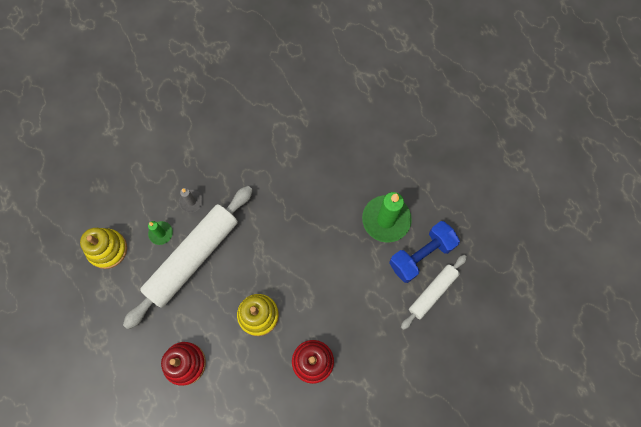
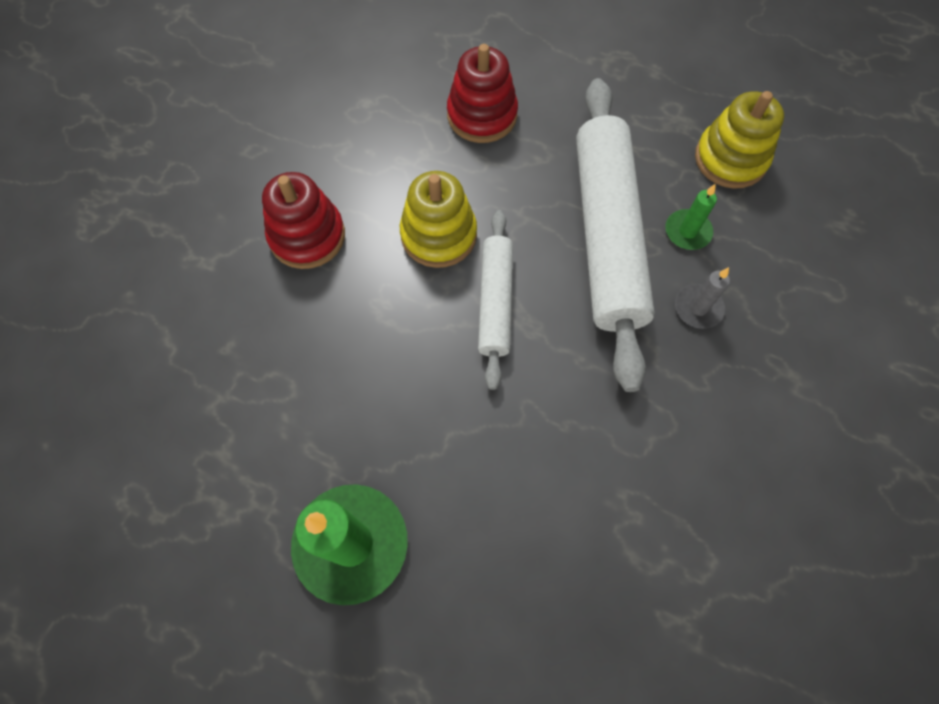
camera: 140 degrees right, 5 degrees down
(421, 255) = (238, 528): blue dumbbell -> none
(432, 292) = (176, 477): white rolling pin -> white rolling pin (495, 302)

